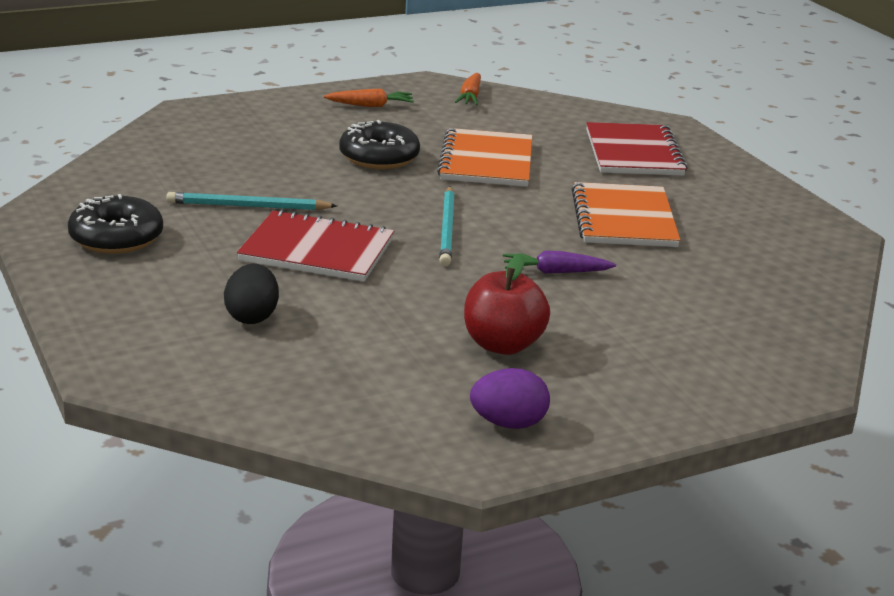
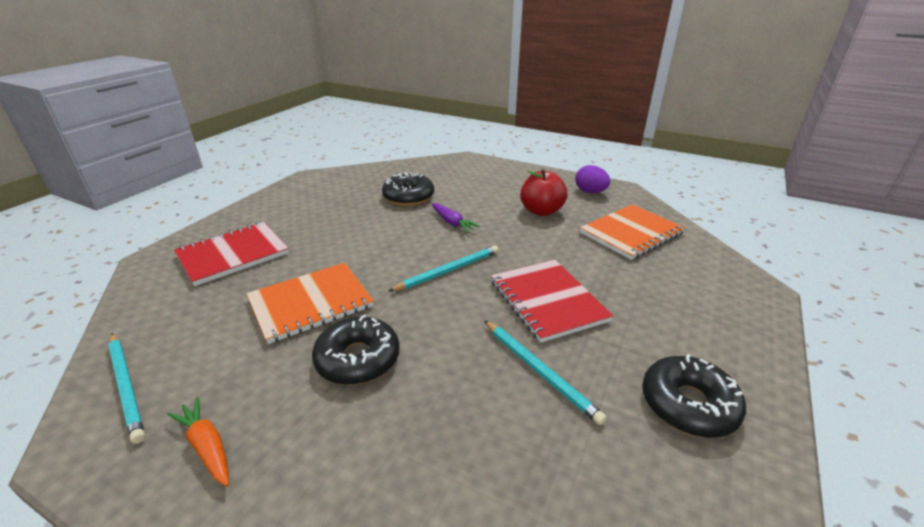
camera: 125 degrees left, 5 degrees up
(252, 316) = (645, 281): black egg -> none
(470, 96) = (126, 386): orange carrot -> turquoise pencil
(624, 219) = (356, 226): orange notebook -> orange notebook (631, 233)
(679, 275) = (408, 197): none -> black donut

